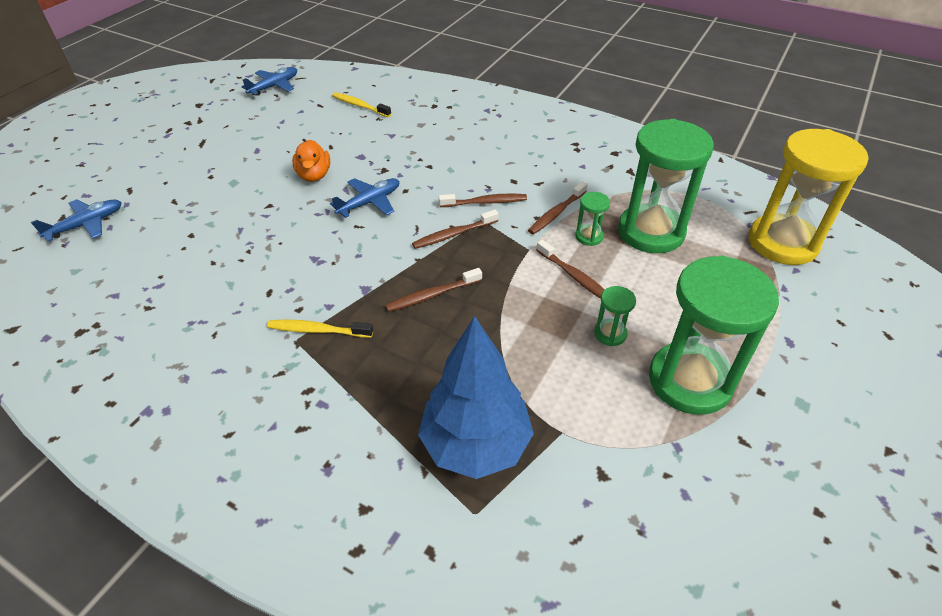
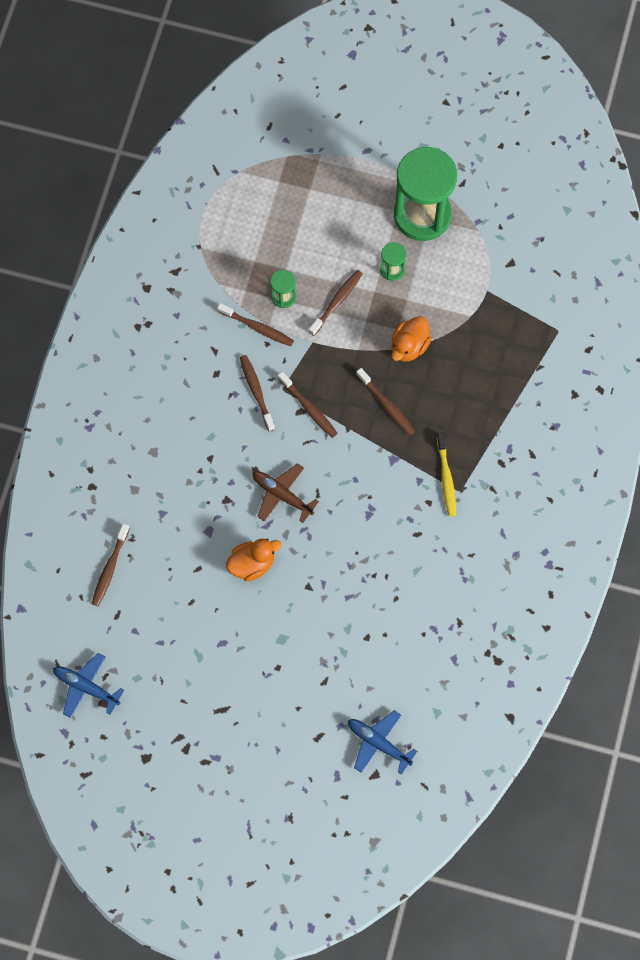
camera: 105 degrees left, 25 degrees up
(360, 106) = (110, 568): yellow toothbrush -> brown toothbrush
(370, 202) = (282, 495): blue plane -> brown plane
(476, 444) = (511, 341): blue tree -> none
(500, 330) = (409, 346): none -> orange duck
(651, 232) = (265, 248): green hourglass -> none
(782, 243) = (254, 147): yellow hourglass -> none

